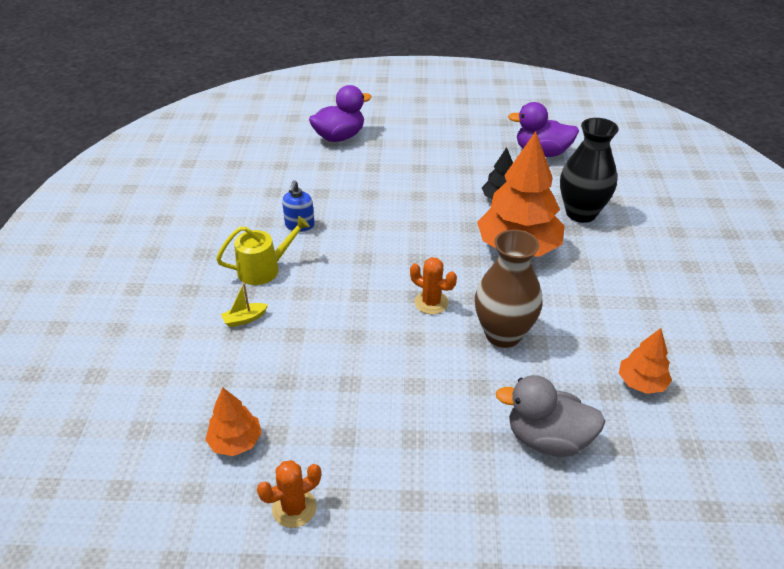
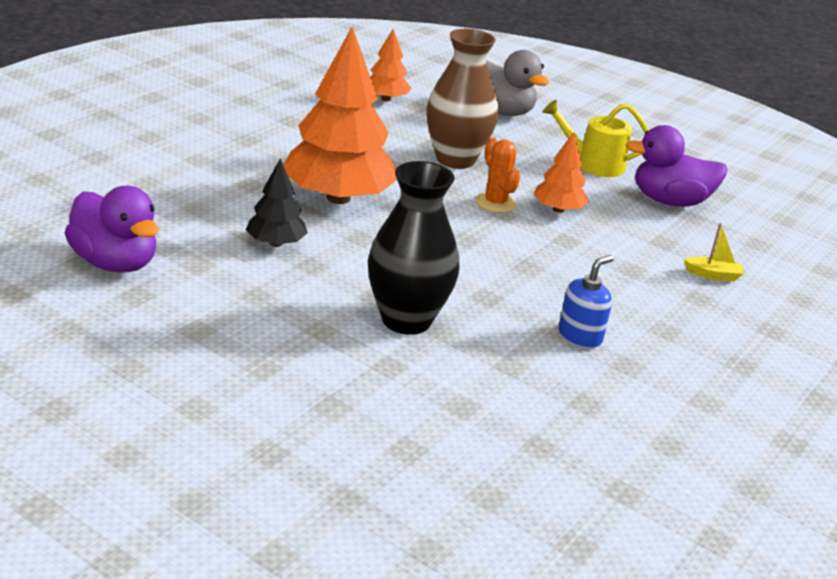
camera: 150 degrees left, 10 degrees down
(235, 441) = (760, 204): orange tree -> orange tree (558, 209)
(264, 269) = (663, 309): yellow watering can -> yellow watering can (594, 164)
(294, 508) = (726, 161): orange cactus -> none
(339, 137) = (382, 449): purple duck -> purple duck (670, 201)
(581, 213) = (211, 190): black vase -> black vase (406, 320)

